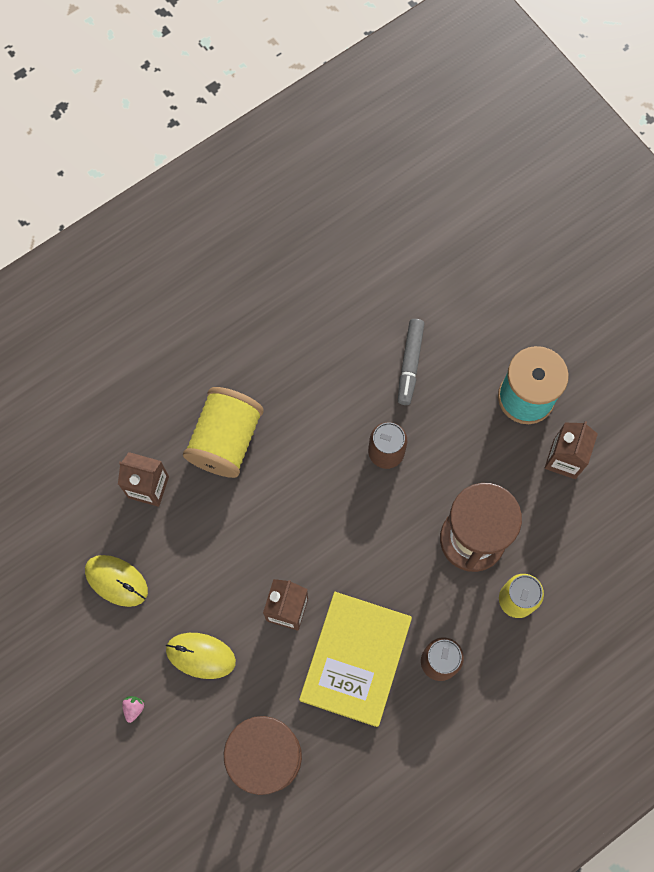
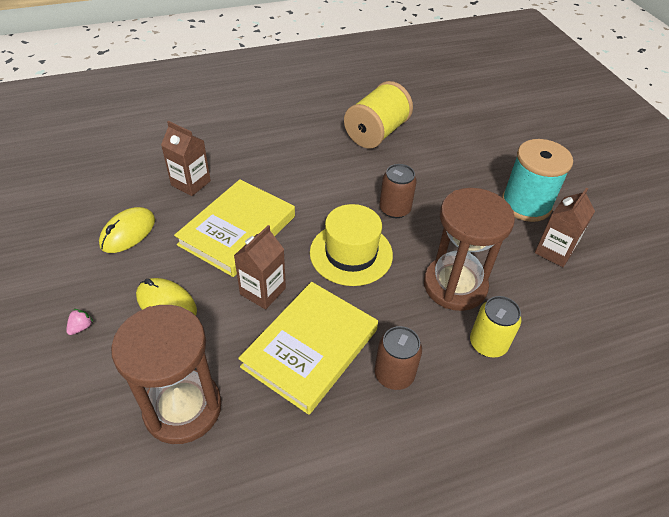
camera: 15 degrees right, 25 degrees down
(116, 581) = (128, 233): yellow mouse -> yellow mouse turned 75 degrees clockwise
(226, 440) = (267, 172): yellow spool -> yellow spool (376, 133)
(229, 539) = (237, 230): none -> yellow book
(358, 532) = (351, 253): none -> yellow hat
(409, 364) = (432, 164): grey marker -> none

